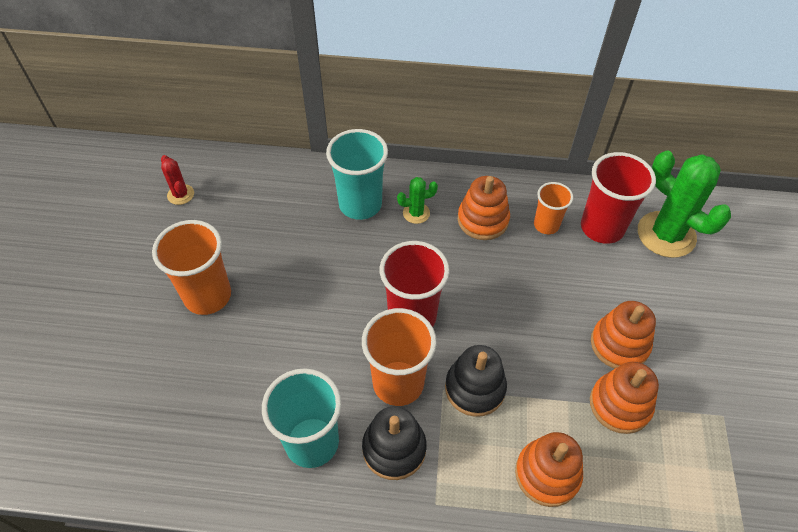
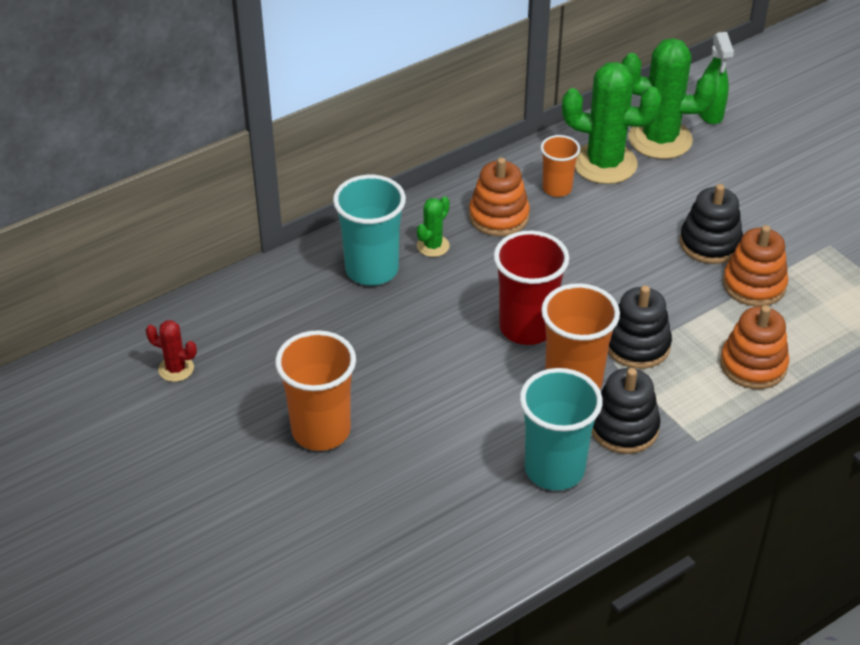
camera: 40 degrees left, 10 degrees down
(602, 227) = (604, 164): red cup -> green cactus
(619, 344) = (710, 243): orange stacking toy -> black stacking toy
(729, 238) = (710, 114): none -> green spray bottle

